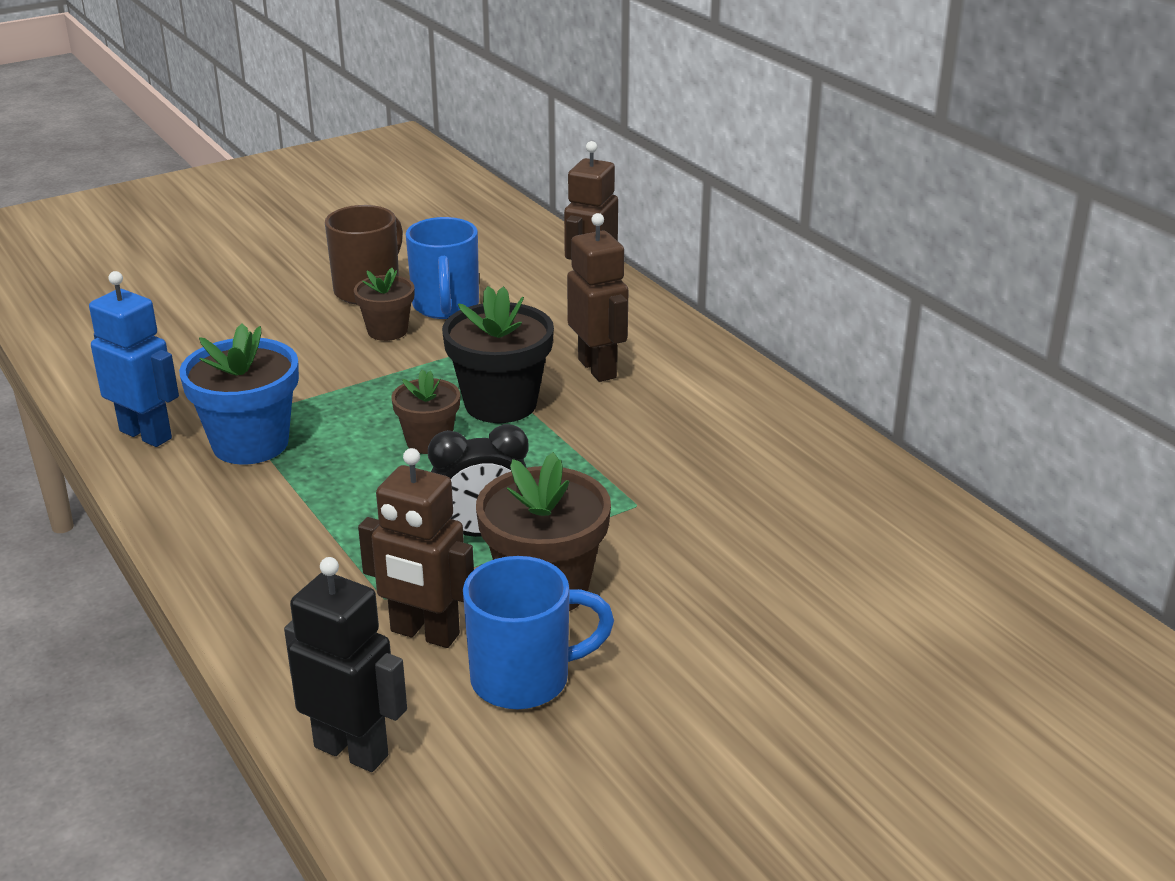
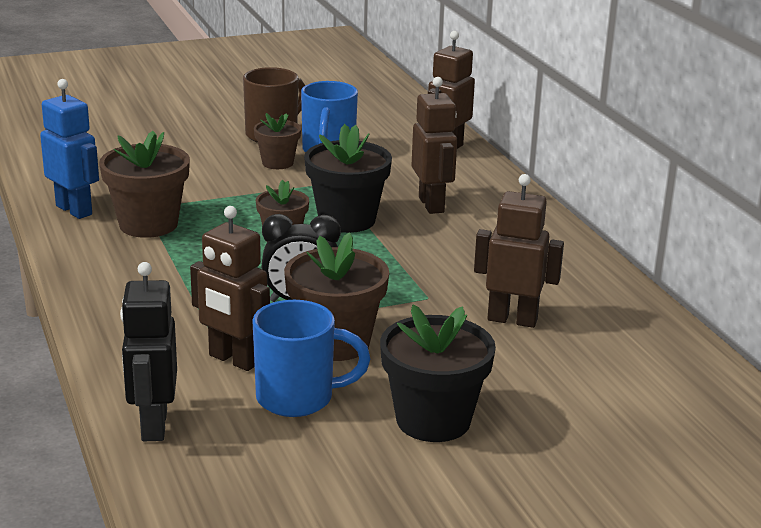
camera: 10 degrees right, 5 degrees down
(250, 443) = (148, 224): blue flower pot -> brown flower pot
(352, 751) = (153, 425): black robot -> black robot turned 135 degrees counterclockwise
(702, 685) = (433, 420): none -> black flower pot
(749, 522) = (512, 319): none -> brown robot

